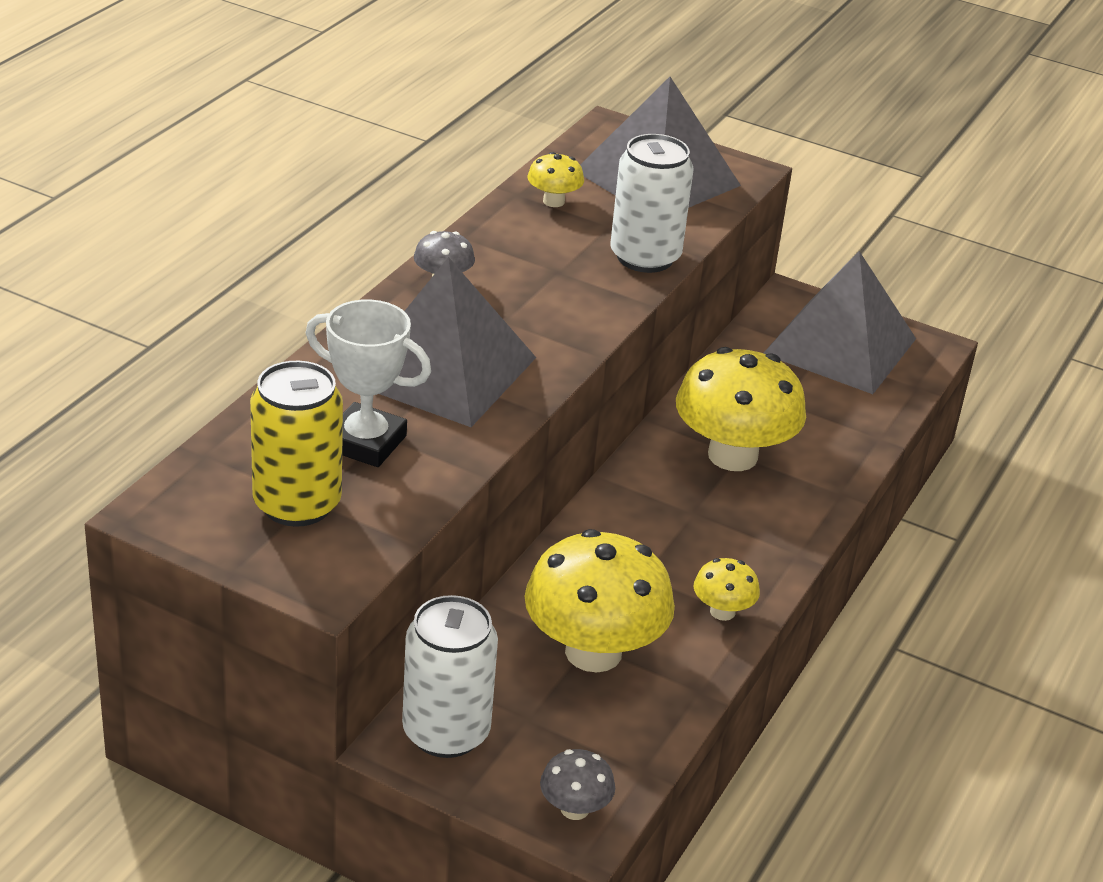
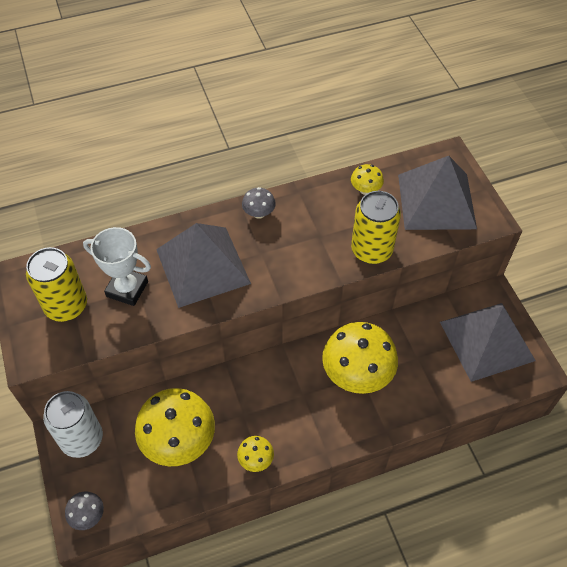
camera: 45 degrees right, 20 degrees up
(365, 442) = (127, 289): white trophy -> white trophy turned 45 degrees counterclockwise
(645, 257) = (371, 250): white can -> yellow can

